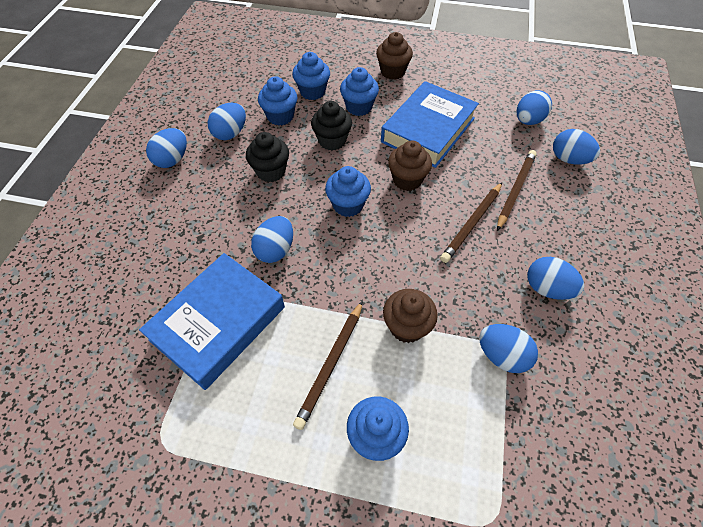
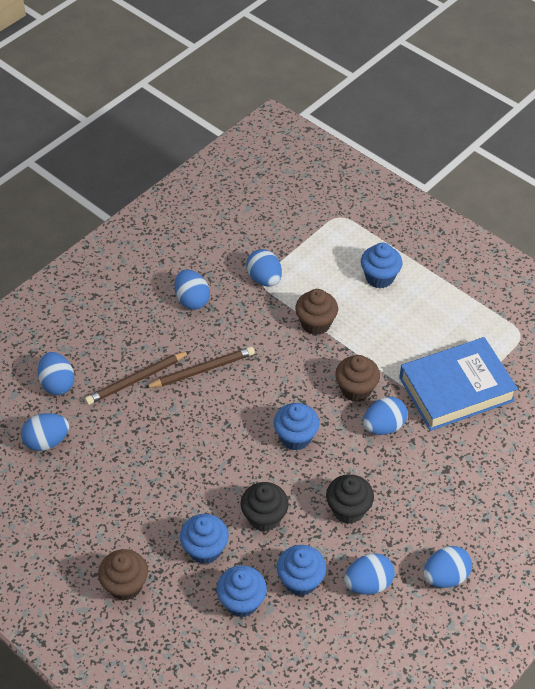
camera: 150 degrees left, 5 degrees down
(331, 365) = (385, 326): brown pencil -> none
(407, 180) = (223, 436): brown cupcake -> brown cupcake (356, 389)
(428, 130) = (156, 481): blue book -> none

